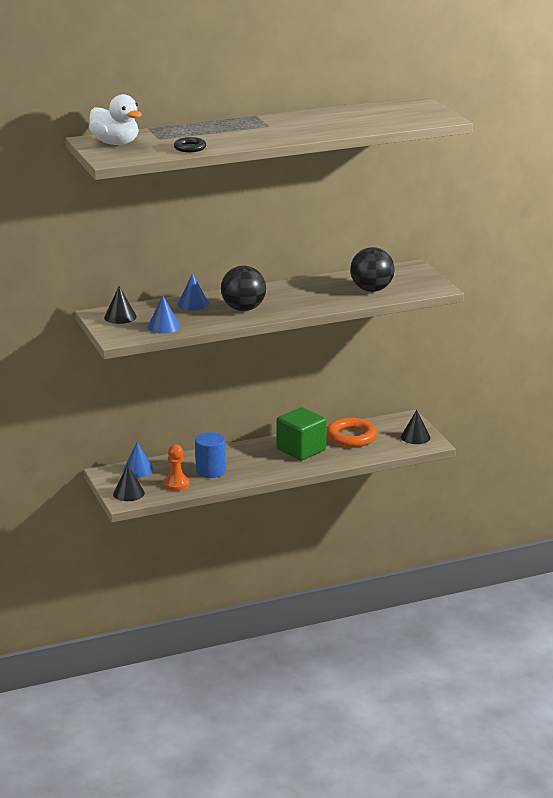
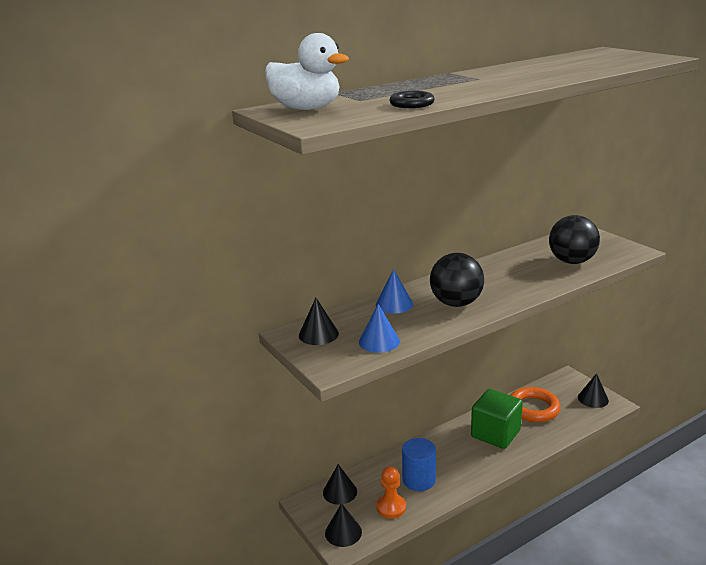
camera: 10 degrees left, 0 degrees up
(138, 470) = (340, 492): blue cone -> black cone

